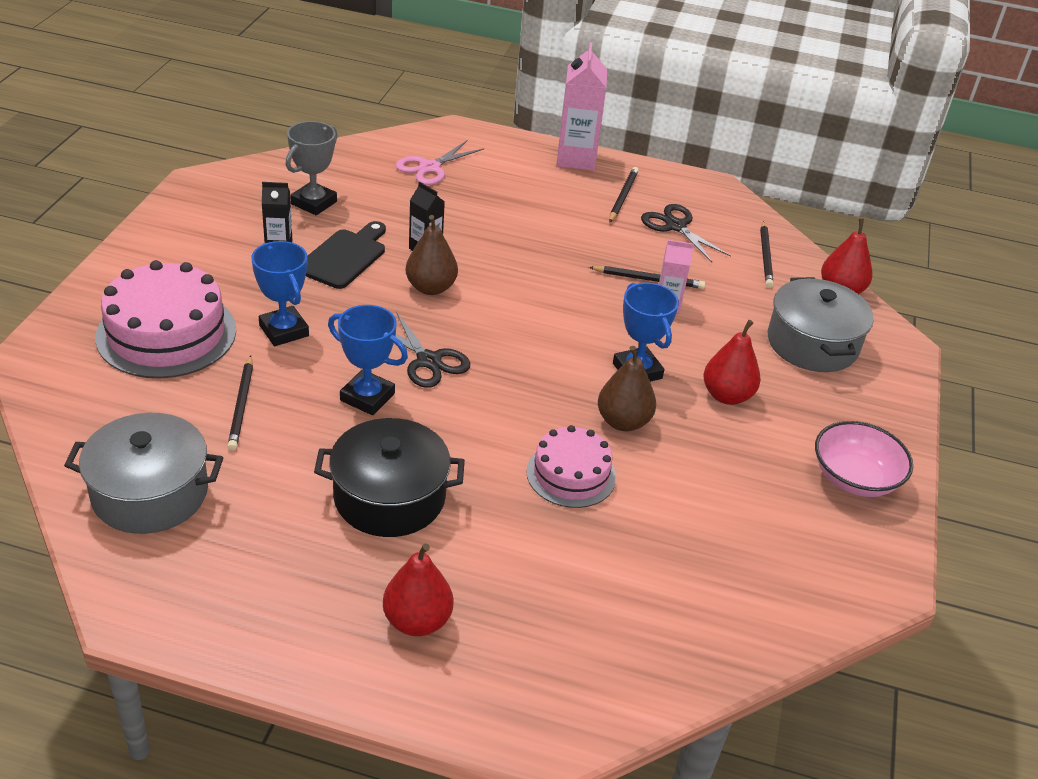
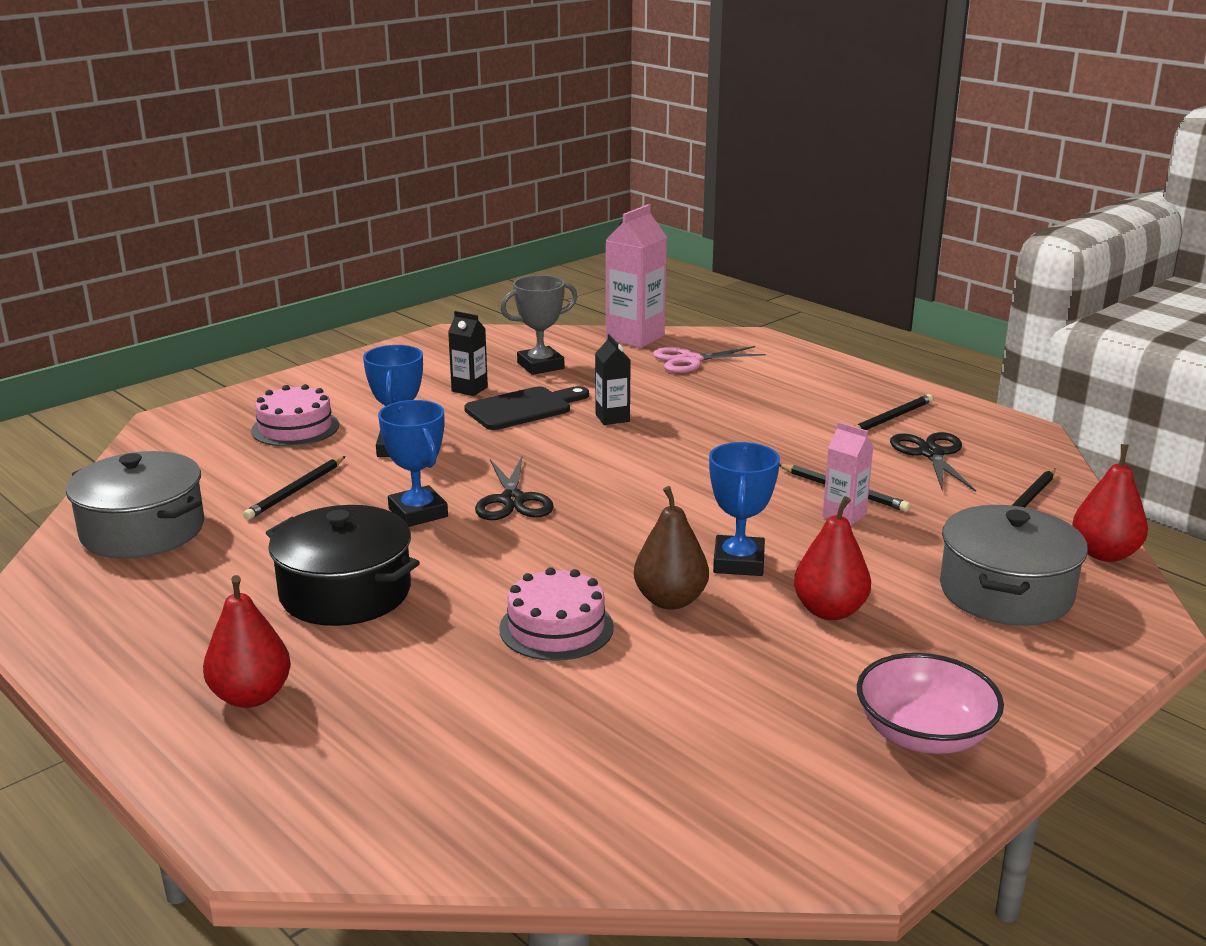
camera: 35 degrees right, 15 degrees down
(166, 333) = (295, 428): pink cake -> pink cake, size x0.61
(431, 288) = (582, 447): brown pear -> none
(576, 159) = (867, 380): pink carton -> pink carton (635, 337)

